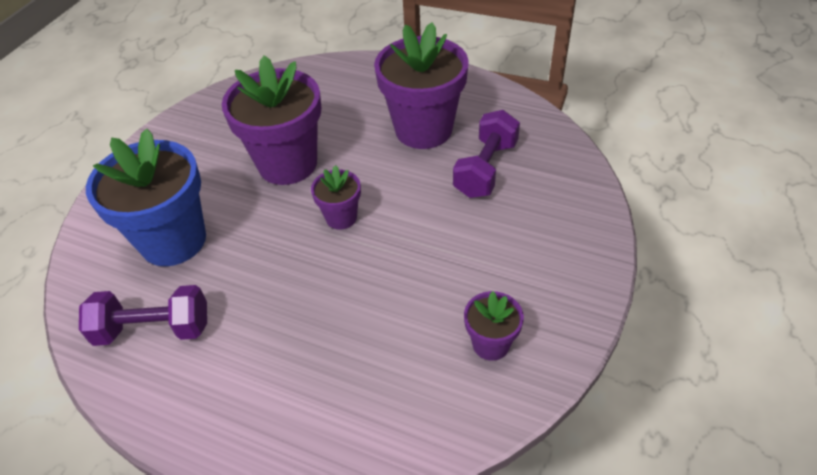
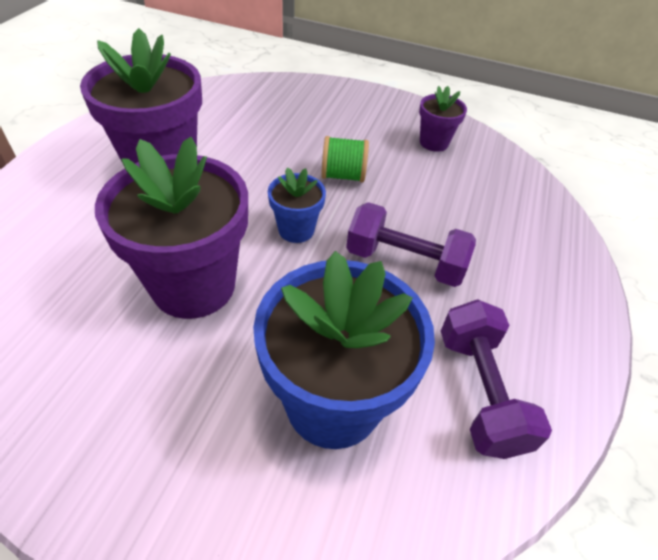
camera: 100 degrees left, 0 degrees up
(341, 217) = (296, 230): purple flower pot -> blue flower pot
(419, 251) = (343, 176): none -> green spool
(485, 169) = (237, 131): purple dumbbell -> purple dumbbell (405, 262)

